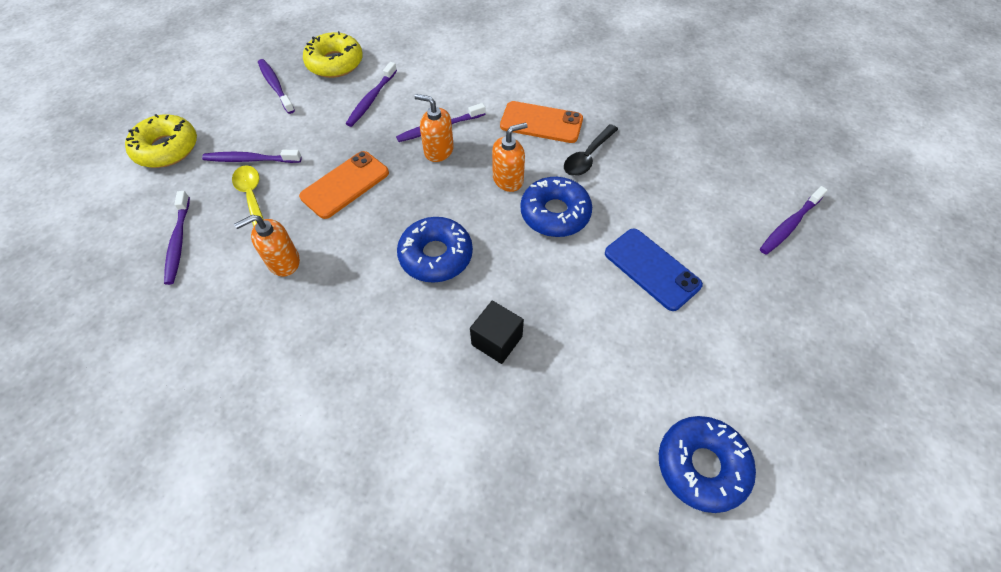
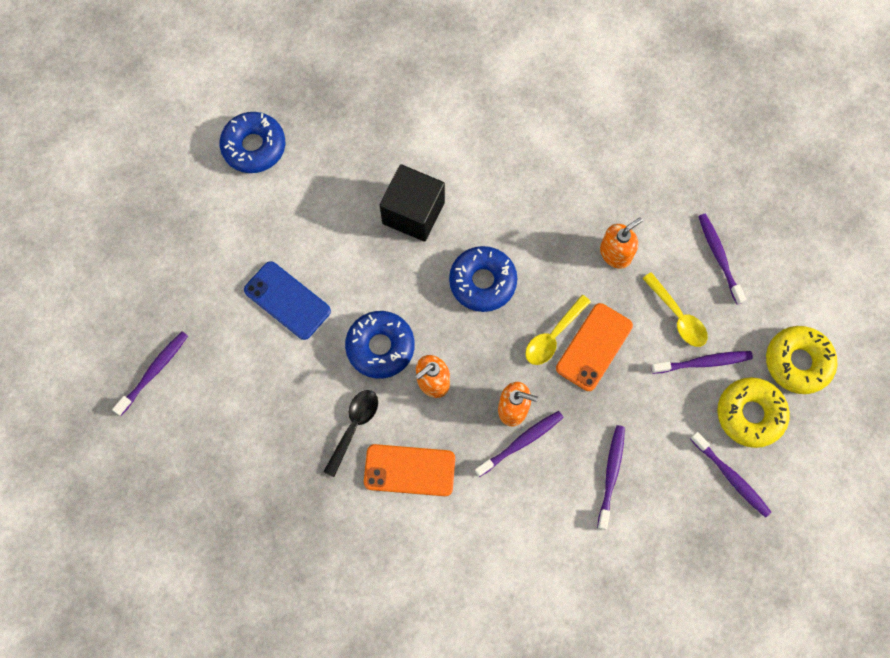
camera: 170 degrees right, 15 degrees up
(335, 63) = (678, 531): yellow donut -> yellow donut (750, 414)
(380, 199) = (553, 336): none -> yellow spoon
(497, 340) = (413, 213): black cube -> black cube, size x1.57

